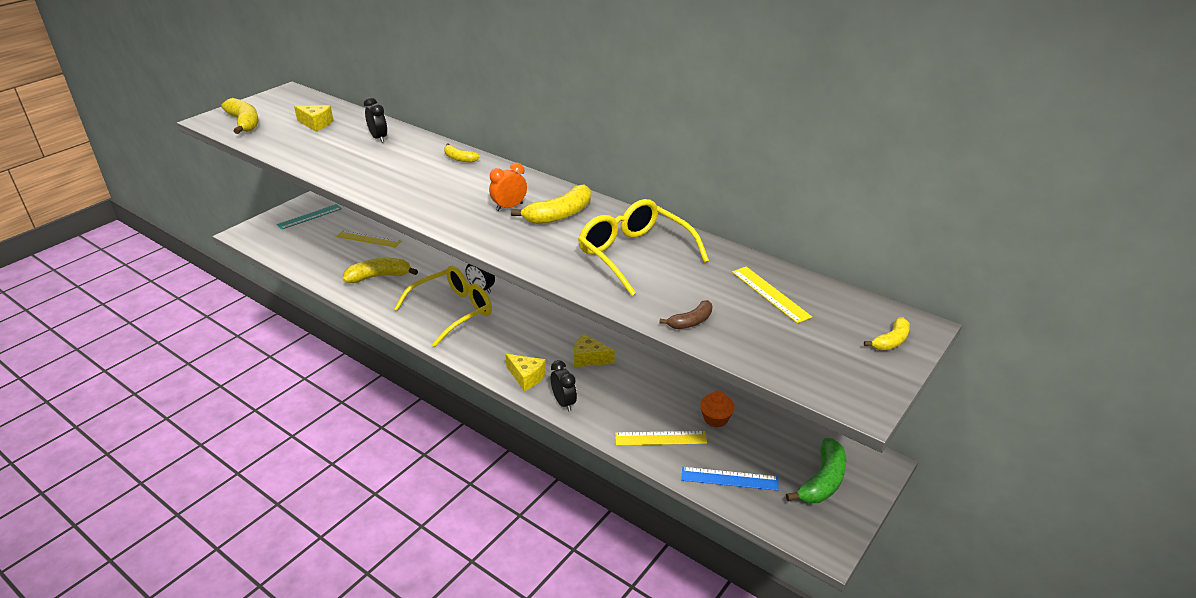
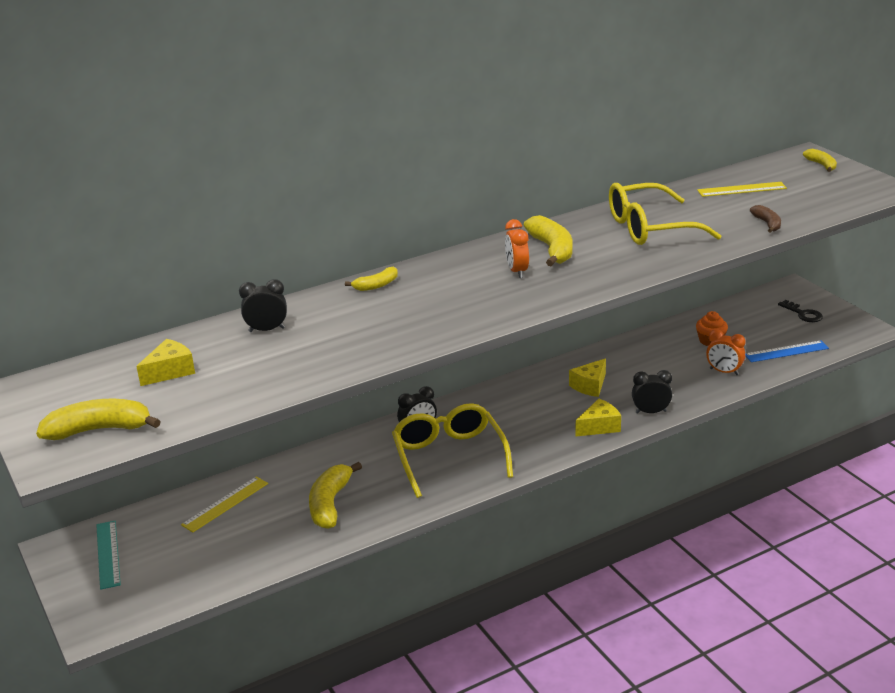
camera: 65 degrees left, 5 degrees down
(660, 438) = (724, 372): yellow ruler -> orange clock
(729, 479) = (786, 351): blue ruler -> blue ruler turned 45 degrees clockwise
(822, 481) = (803, 314): green banana -> black key

